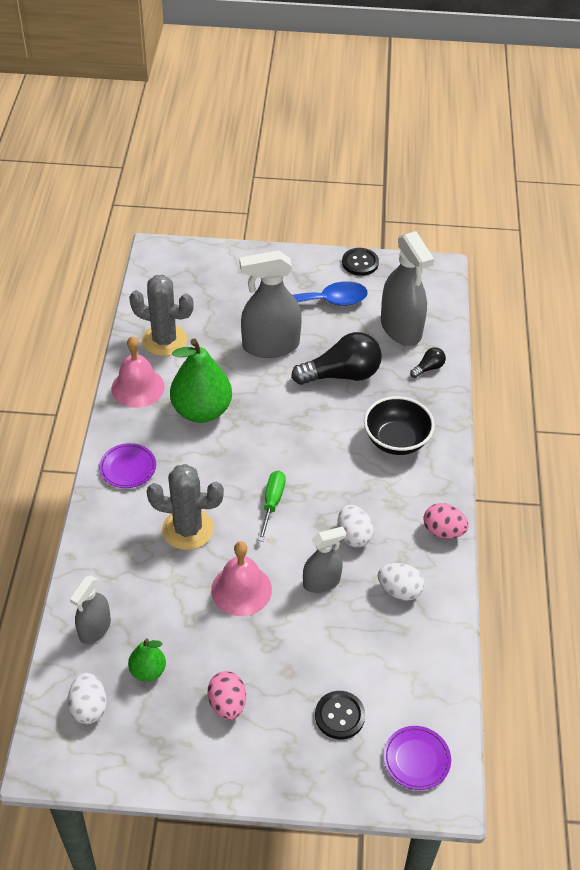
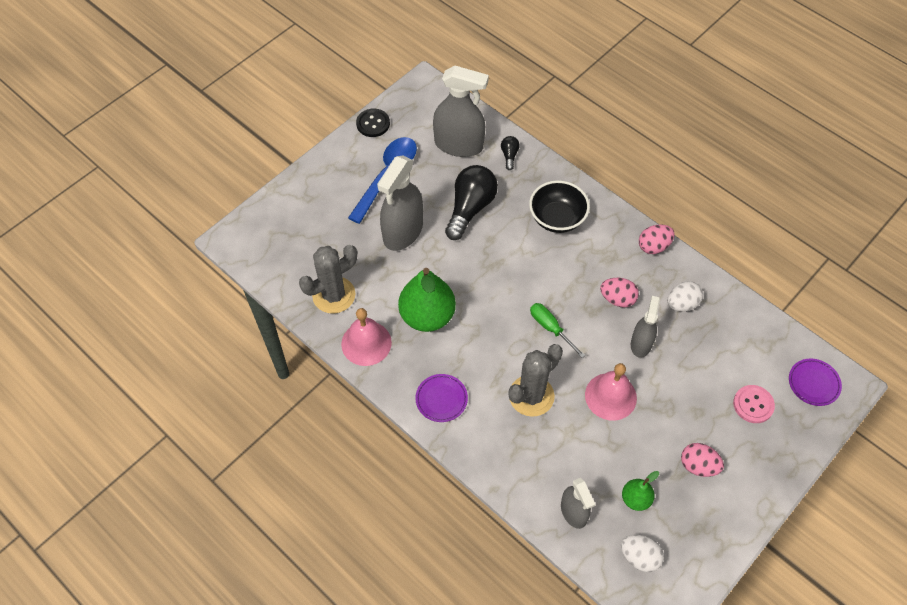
camera: 50 degrees left, 10 degrees up
(339, 716) = (753, 404): black button -> pink button
(353, 536) = (617, 299): white egg -> pink egg

